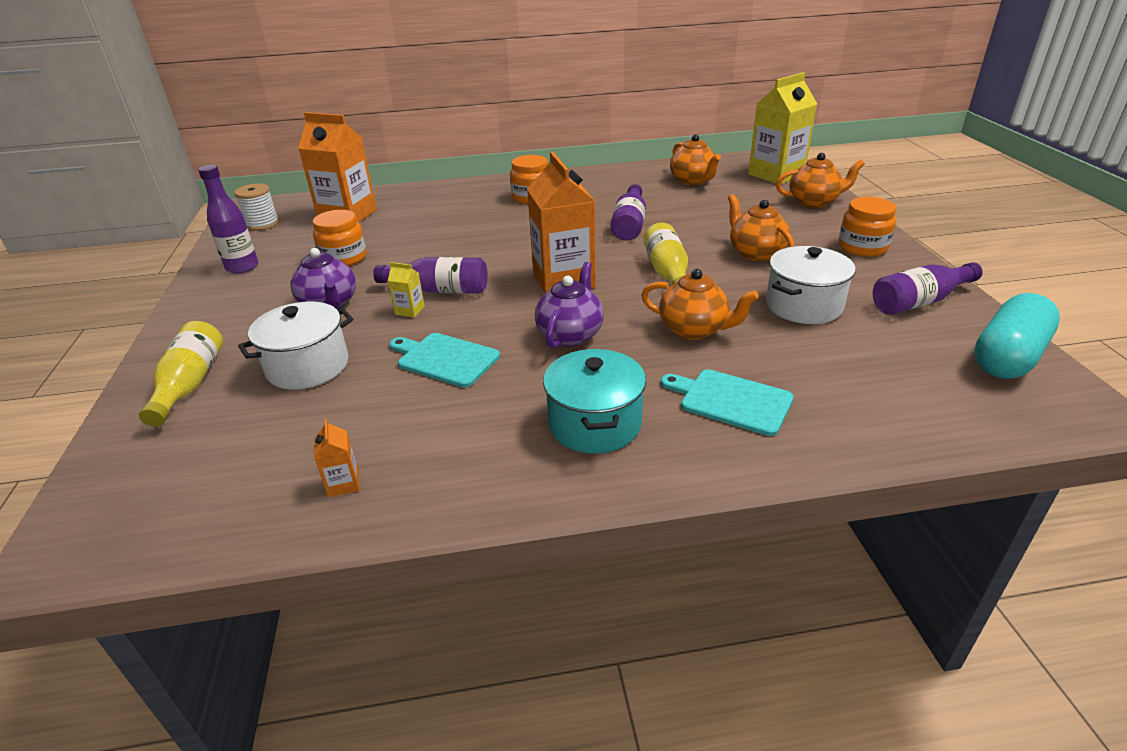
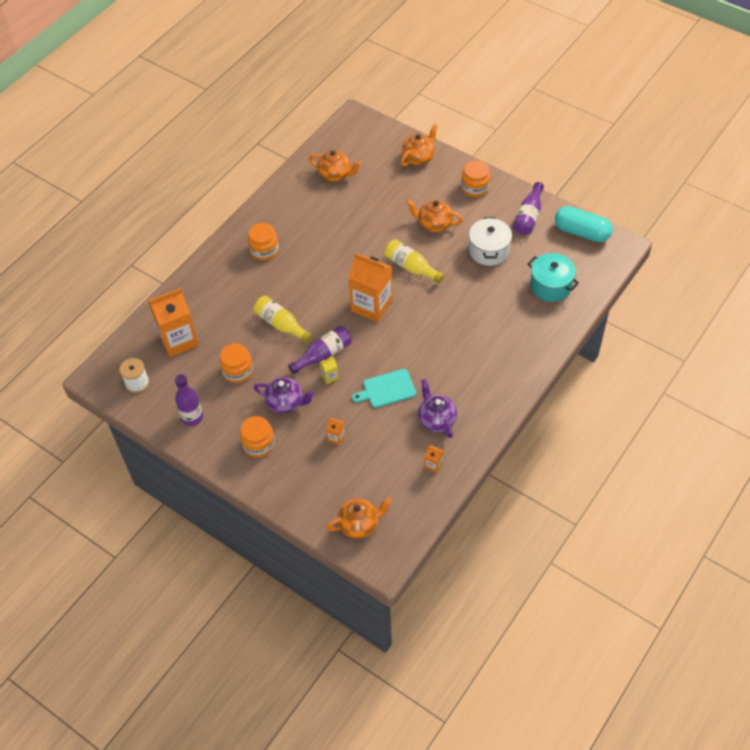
camera: 45 degrees left, 20 degrees up
(190, 384) = (302, 484): yellow bottle -> yellow bottle (281, 324)
(239, 321) = (258, 444): none -> orange jar
(308, 366) = (336, 437): white pot -> orange carton
(570, 334) = (418, 337): purple teapot -> purple teapot (436, 419)
(595, 424) = (482, 374): turquoise pot -> turquoise pot (550, 286)
(629, 224) = (349, 240): purple bottle -> none
(694, 329) = (462, 298): orange teapot -> orange teapot (359, 524)
(731, 401) = (514, 327): turquoise cutting board -> none
(776, 175) = (373, 139): yellow carton -> none
(1007, 357) = (581, 232): turquoise capsule -> turquoise capsule turned 60 degrees counterclockwise

